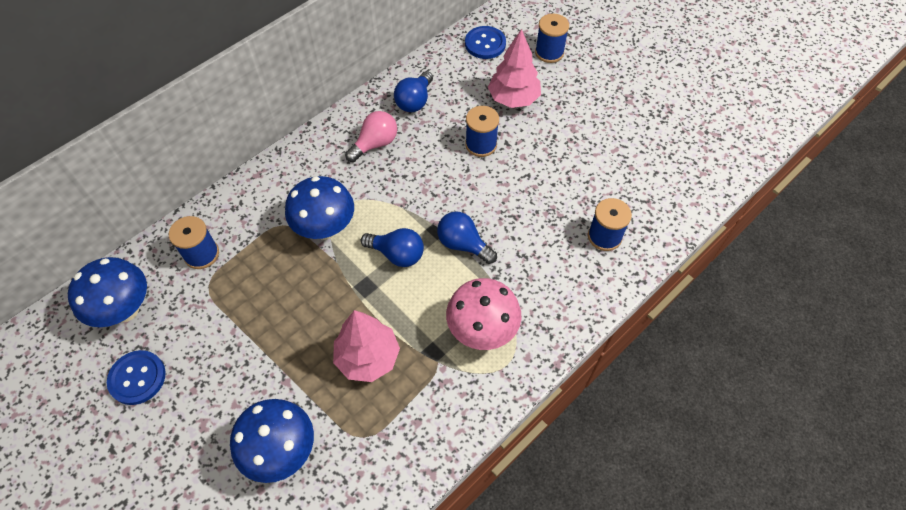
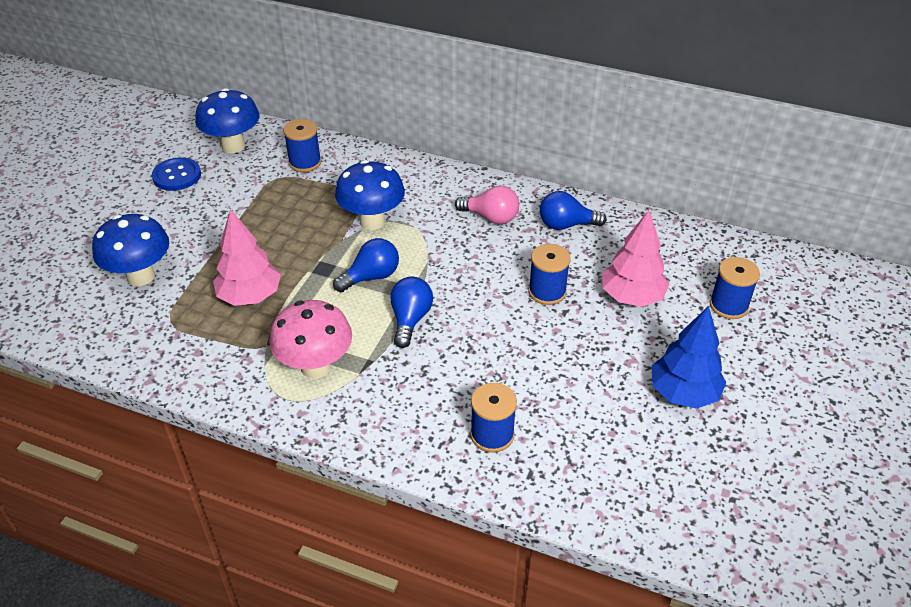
camera: 65 degrees right, 15 degrees down
(397, 254) = (371, 277): blue light bulb -> blue light bulb turned 120 degrees counterclockwise
(485, 44) = (692, 249): blue button -> none
(614, 114) = (683, 393): none -> blue tree

